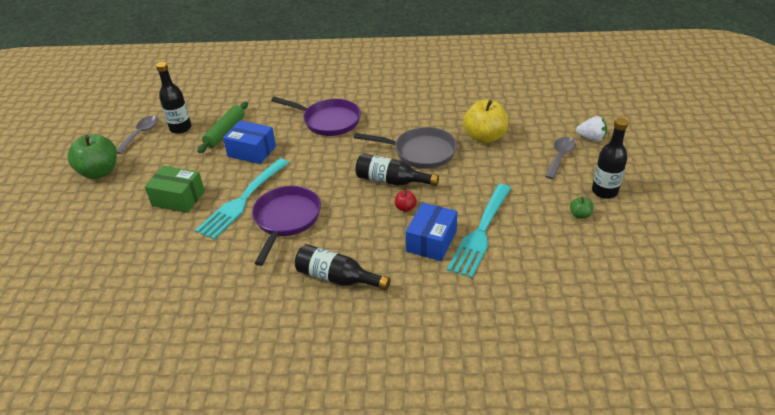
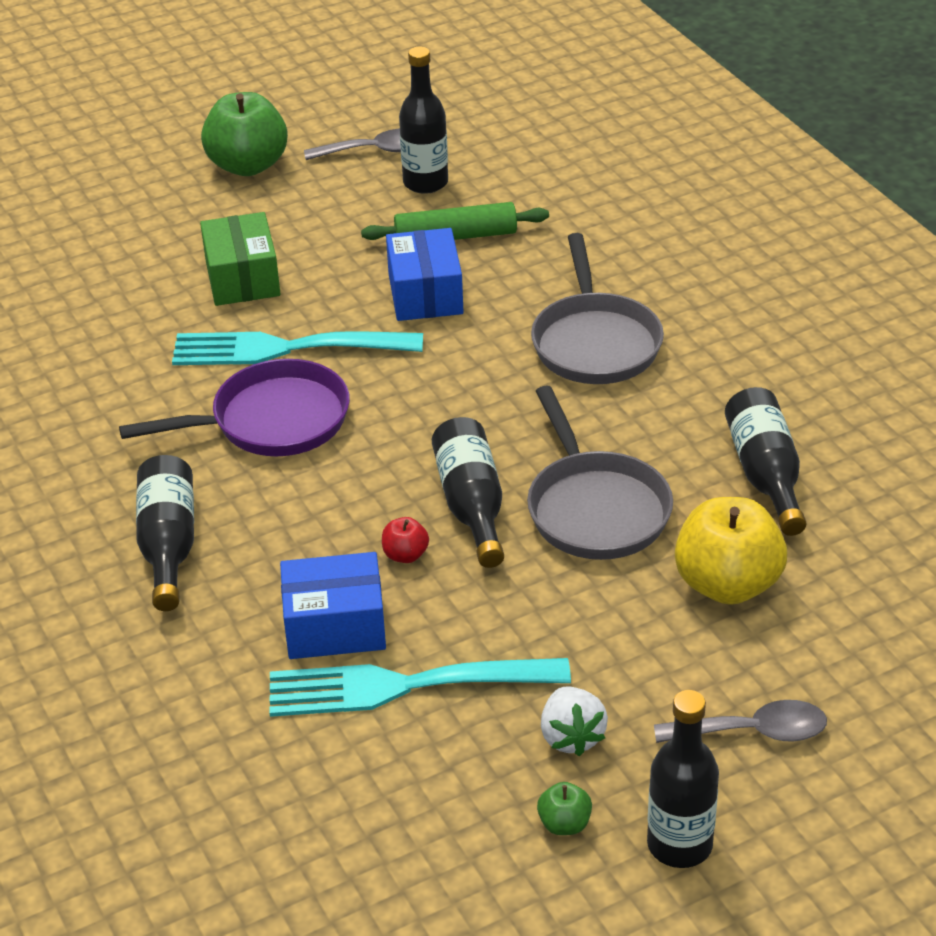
camera: 60 degrees right, 0 degrees up
(328, 121) = (595, 342): purple pan -> grey pan
(436, 110) = (765, 474): none -> black bottle
(591, 138) = (875, 766): white strawberry -> white strawberry (571, 737)

